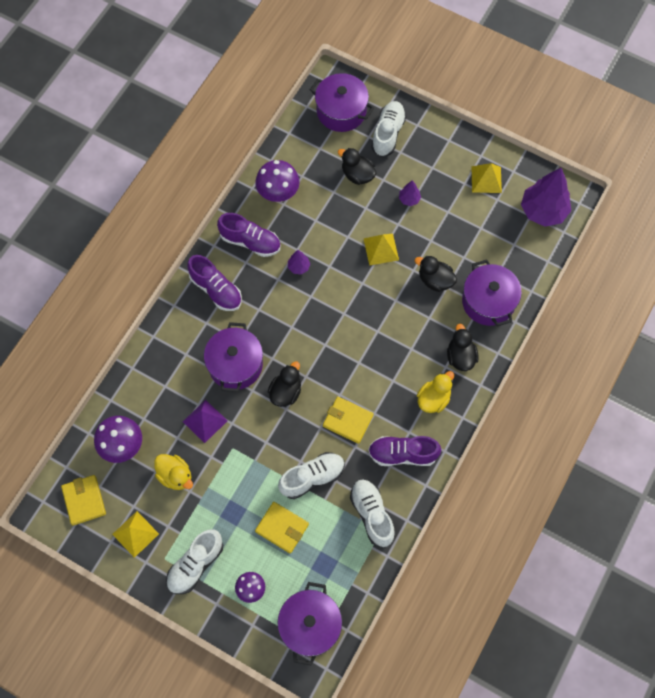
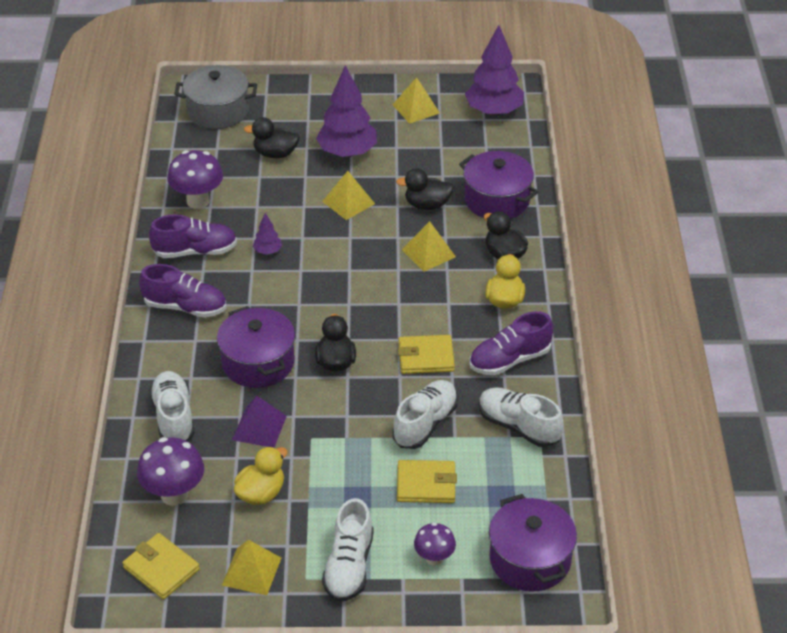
camera: 30 degrees left, 25 degrees down
(175, 476) = (261, 493): yellow duck -> yellow duck turned 60 degrees counterclockwise
(341, 111) = (218, 111): purple pot -> grey pot
(388, 133) = (283, 111): white shoe -> white shoe (173, 417)
(408, 327) = (428, 253): none -> yellow pyramid
(409, 199) = (347, 152): purple tree -> purple tree, size x2.22

